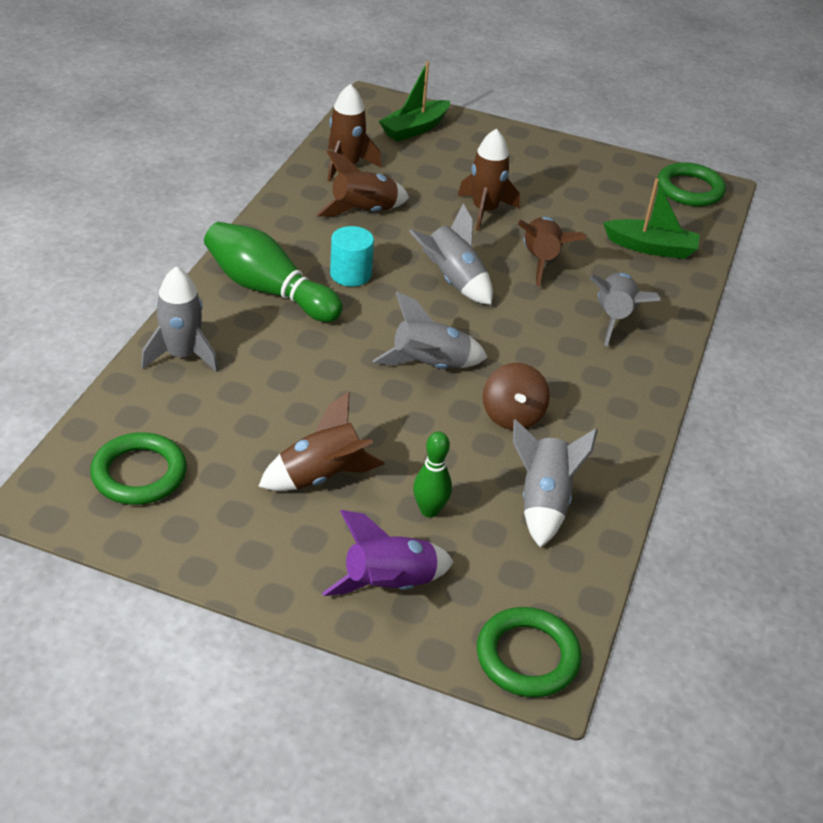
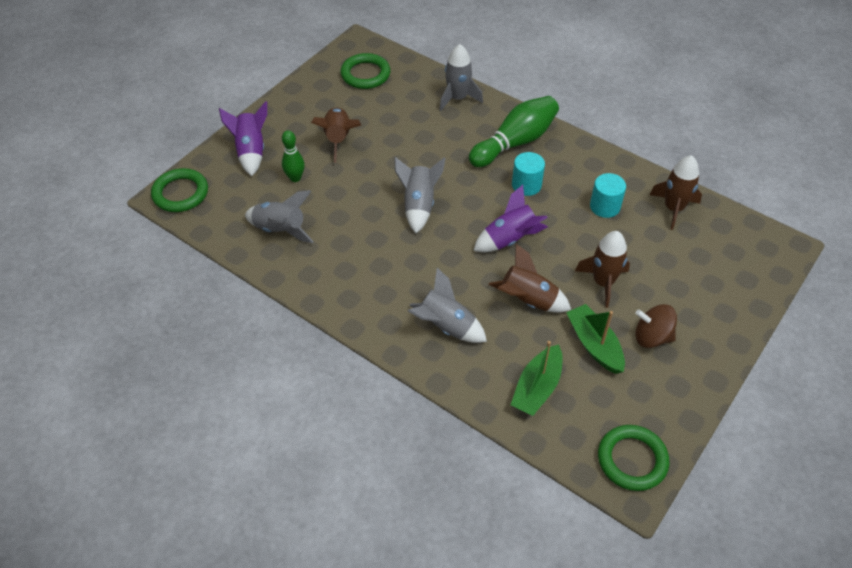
camera: 110 degrees right, 10 degrees up
(364, 212) = (605, 206): brown rocket -> turquoise cylinder
(414, 129) = (736, 265): green boat -> green boat (594, 345)
(453, 281) = (509, 239): grey rocket -> purple rocket
(512, 416) = (359, 235): brown spinning top -> brown spinning top (652, 337)

